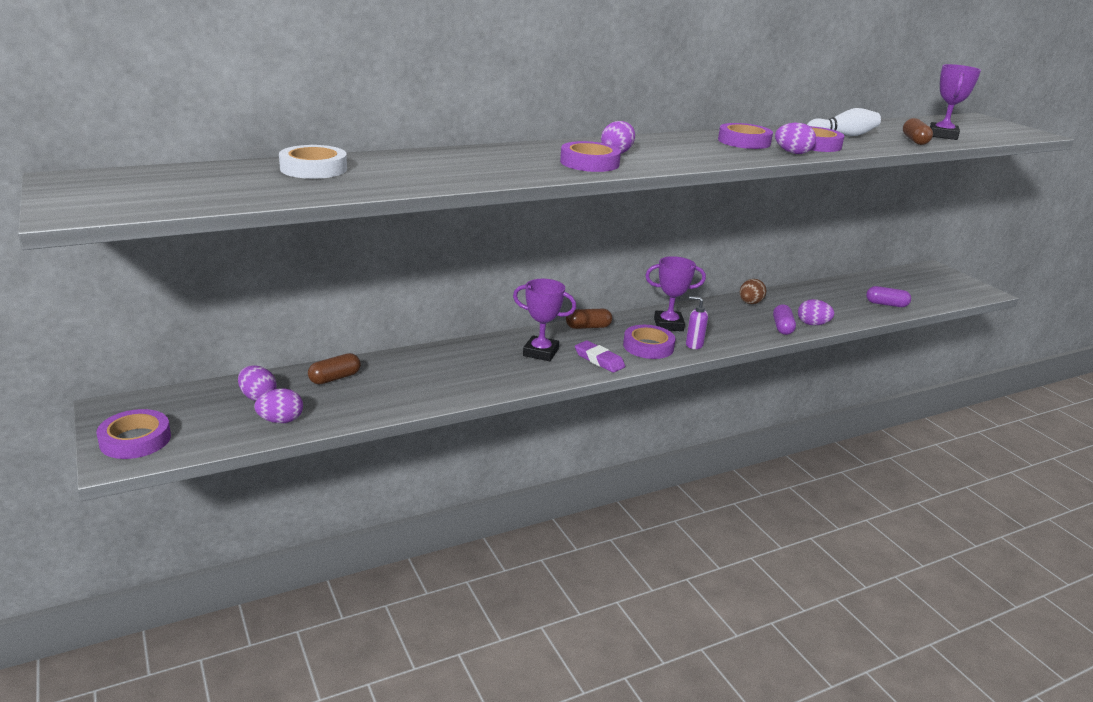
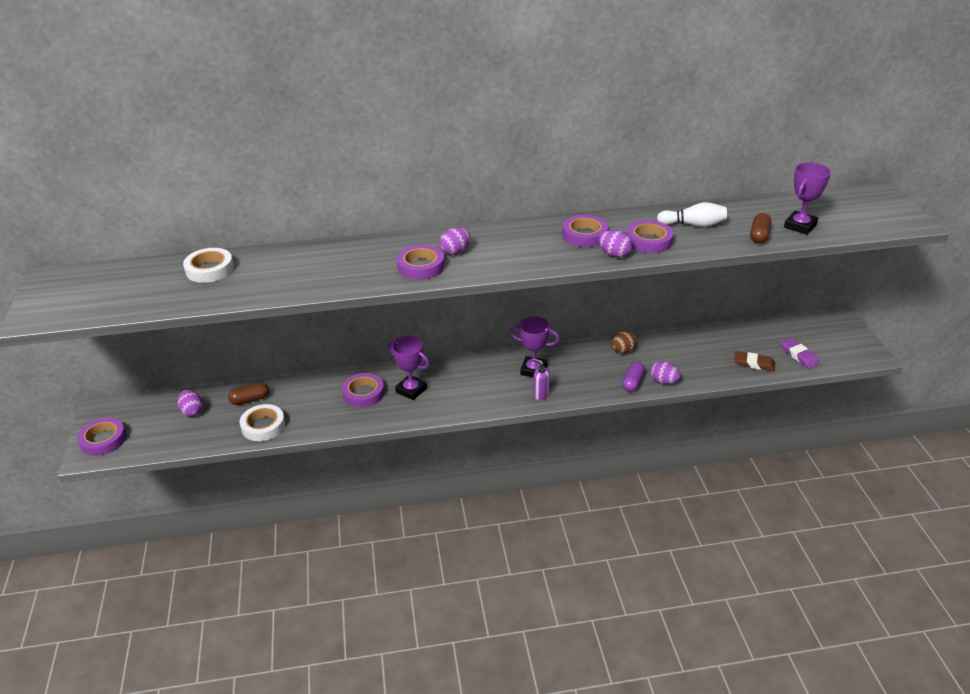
camera: 20 degrees right, 10 degrees up
(281, 420) = (197, 435): purple egg -> none
(370, 402) = (263, 426): none -> white tape
(588, 327) = (465, 366): brown capsule -> none
(599, 360) = (452, 403): purple eraser -> purple eraser (799, 355)
(648, 346) = (501, 392): purple tape -> purple tape (363, 393)
(886, 304) = (754, 364): purple capsule -> brown eraser

